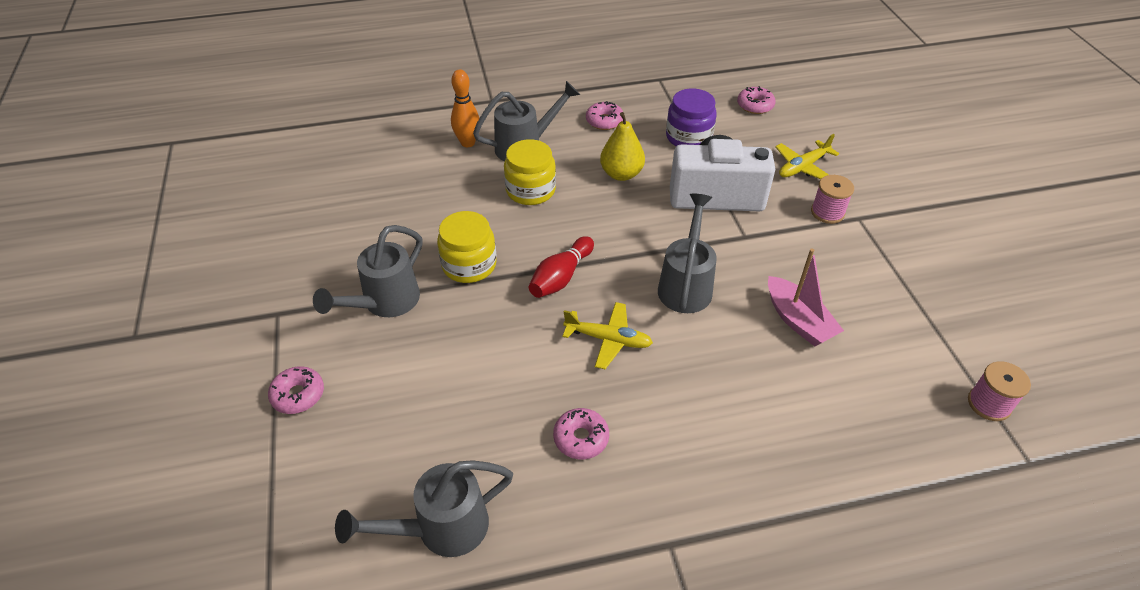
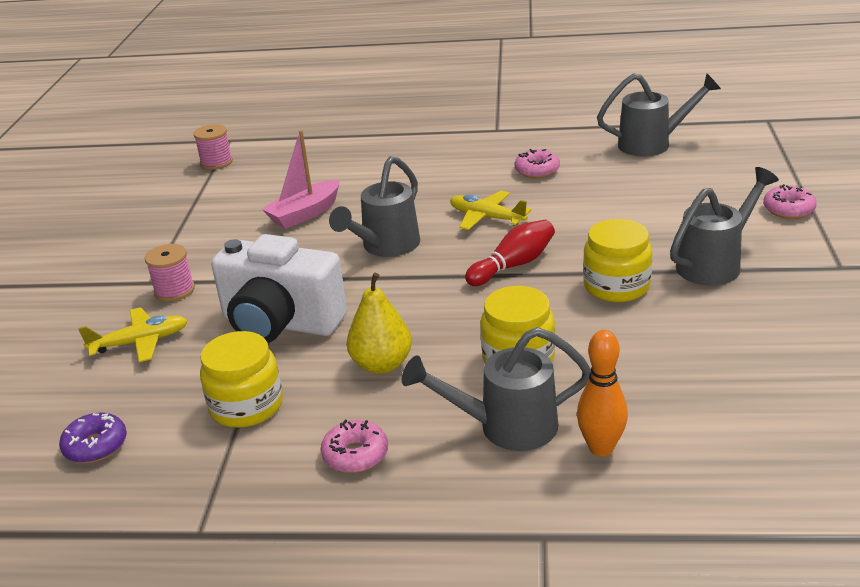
camera: 160 degrees left, 15 degrees down
(688, 137) = (246, 406): purple jar -> yellow jar
(755, 105) = (95, 446): pink donut -> purple donut
(798, 321) = (305, 214): pink boat -> pink boat turned 120 degrees counterclockwise

